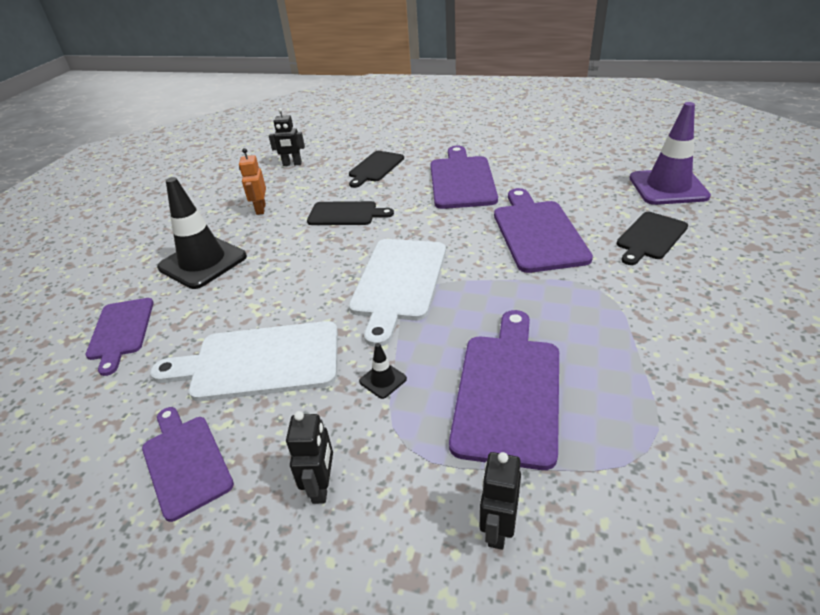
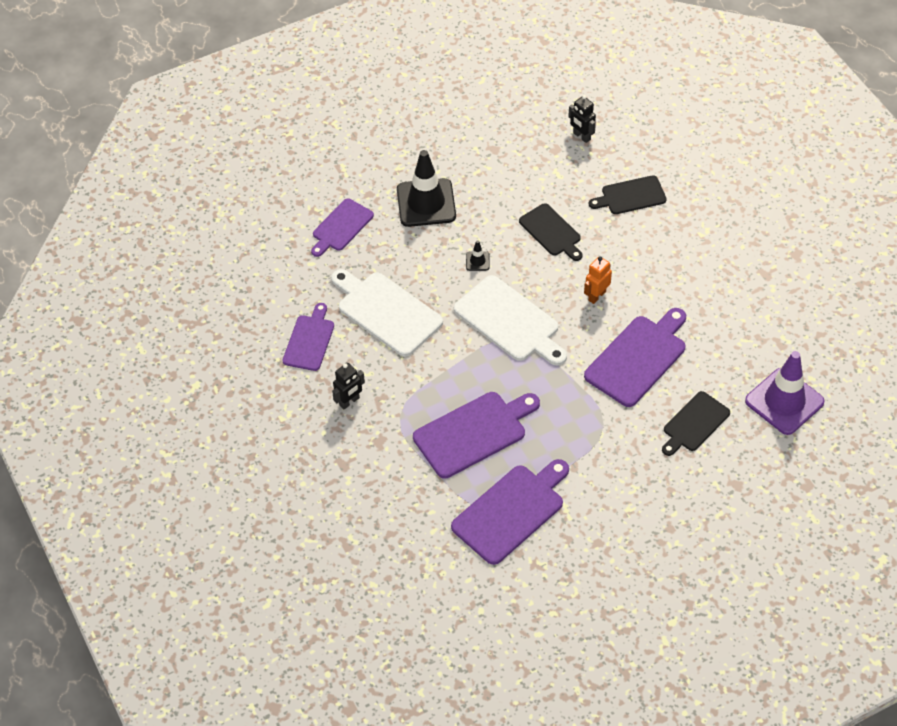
camera: 45 degrees right, 15 degrees up
(260, 209) = (507, 176): orange robot -> orange robot (596, 296)
(383, 380) = (428, 375): black traffic cone -> black traffic cone (477, 261)
(398, 282) = (509, 321): white cutting board -> white cutting board turned 105 degrees counterclockwise
(461, 180) = (668, 266): purple cutting board -> purple cutting board (511, 511)
(497, 529) = (392, 477): black robot -> none
(650, 237) = (694, 423): black cutting board -> black cutting board turned 45 degrees counterclockwise

